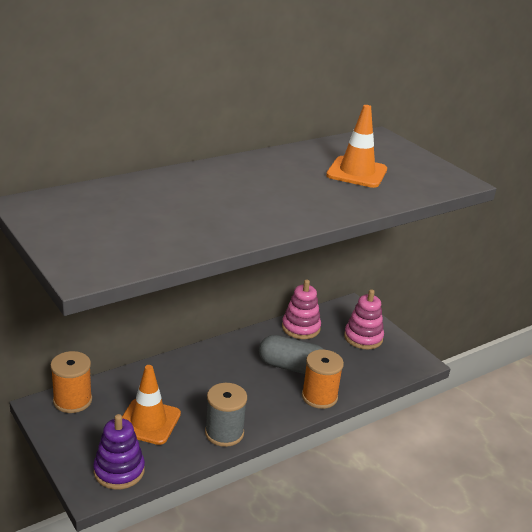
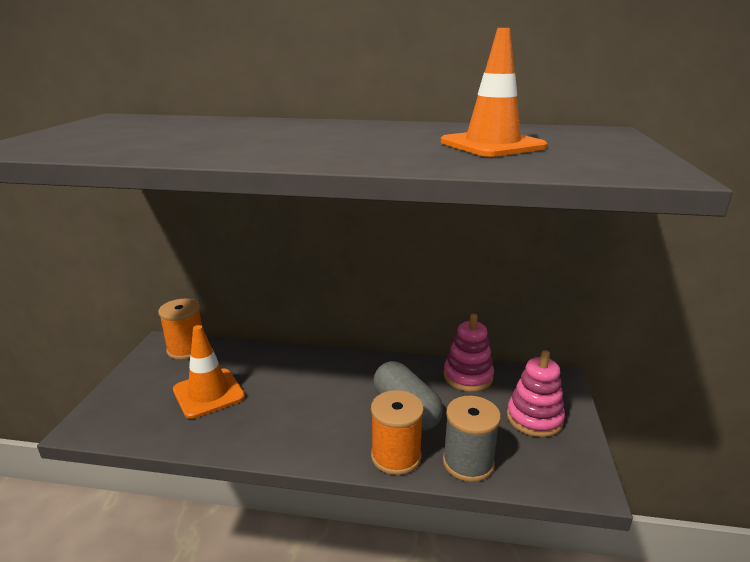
camera: 45 degrees right, 5 degrees down
(119, 471) = (125, 422): purple stacking toy -> none
(224, 433) = (251, 439): grey spool -> grey spool (468, 462)

